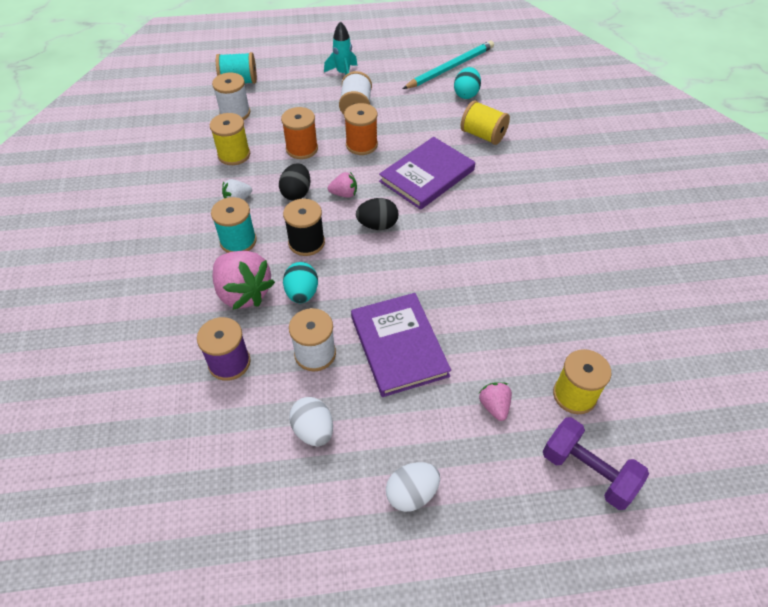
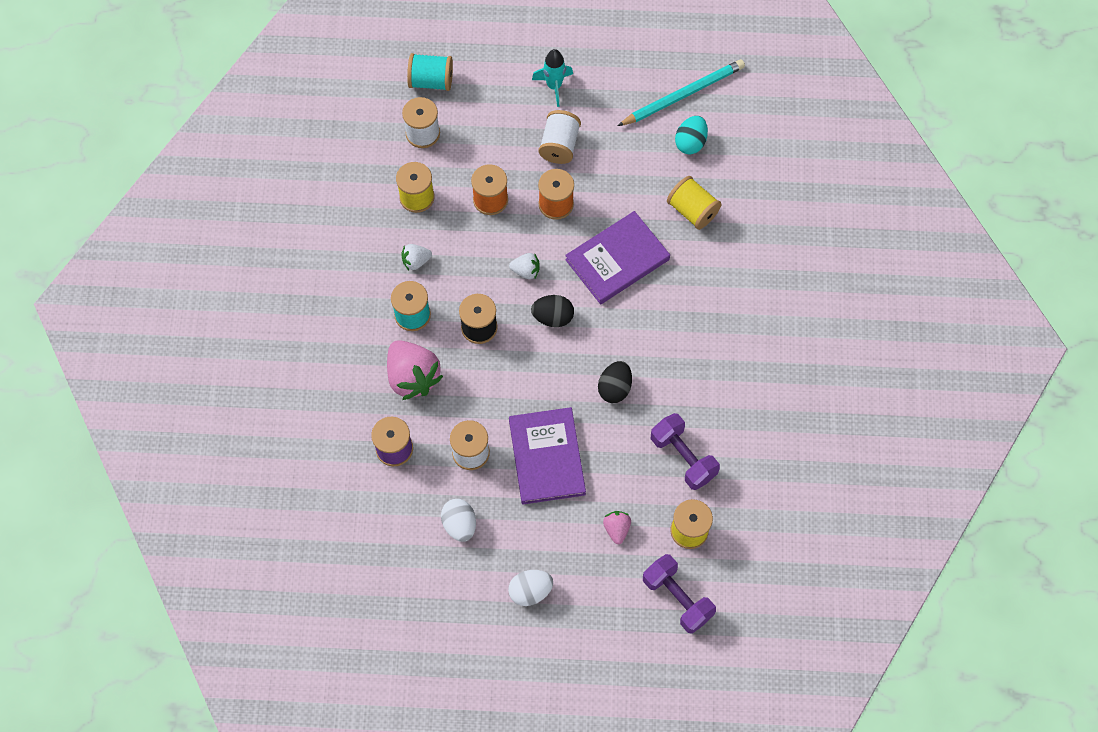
camera: 10 degrees right, 15 degrees up
(296, 193) = (477, 262): black egg -> black egg (614, 388)
(302, 293) = (467, 386): turquoise egg -> none
(344, 194) = (526, 271): pink strawberry -> white strawberry
(542, 325) = (683, 457): none -> purple dumbbell

